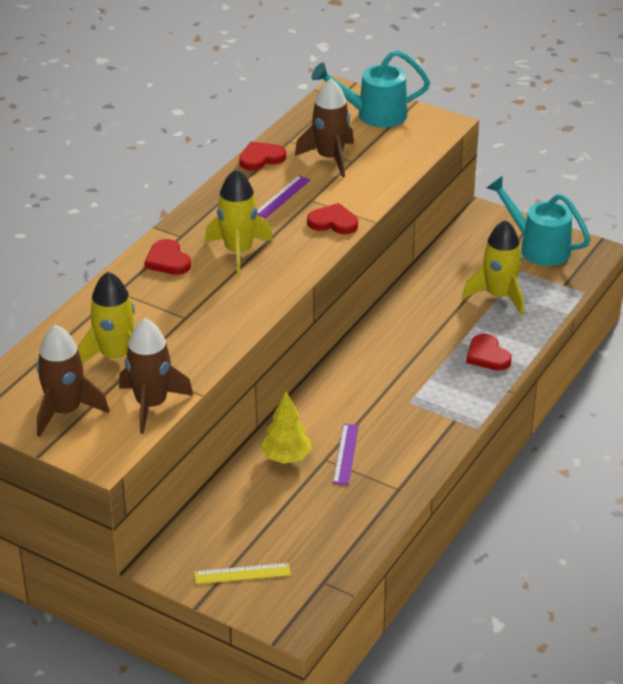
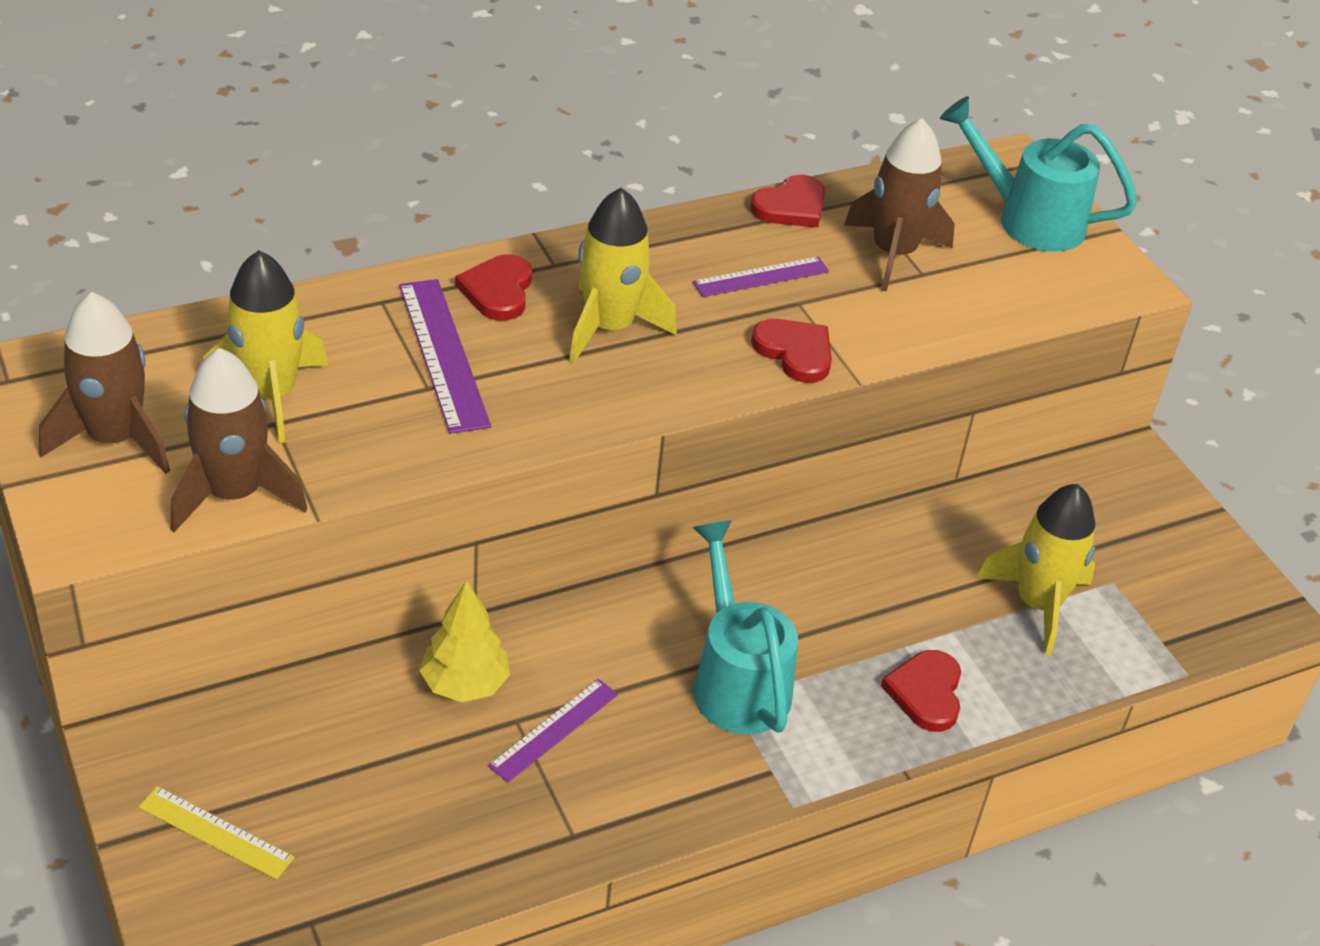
camera: 30 degrees right, 5 degrees up
(175, 300) = (443, 354): none -> purple ruler
(261, 158) = (791, 206): red heart -> red heart turned 135 degrees clockwise
(538, 247) = (1177, 559): turquoise watering can -> turquoise watering can (737, 681)

